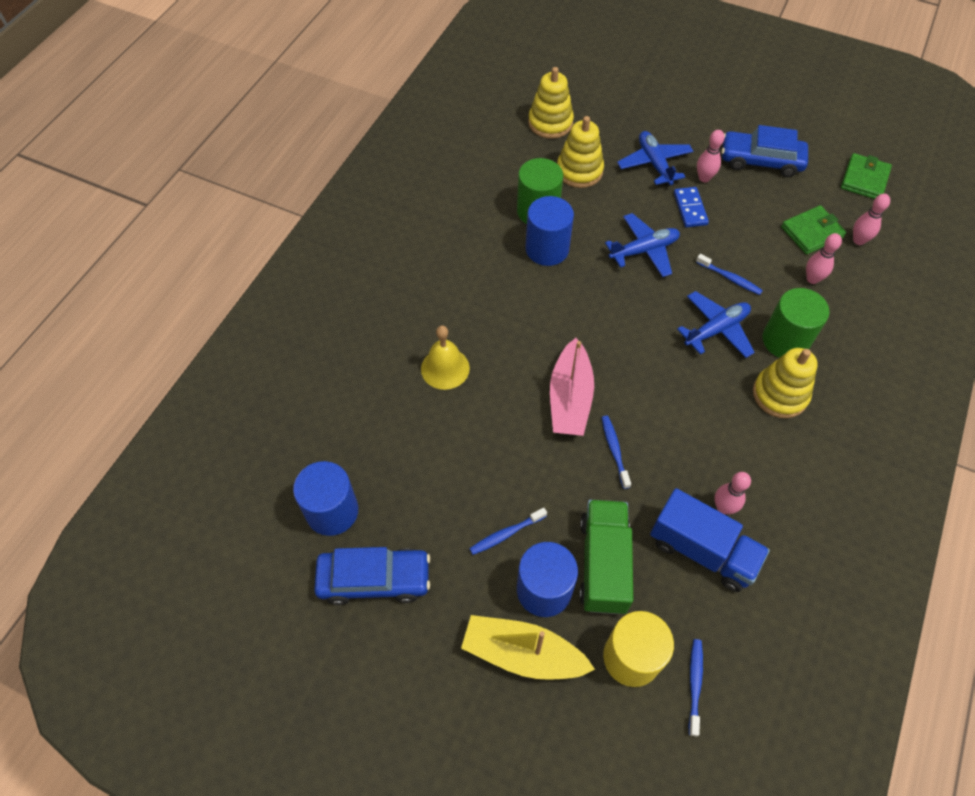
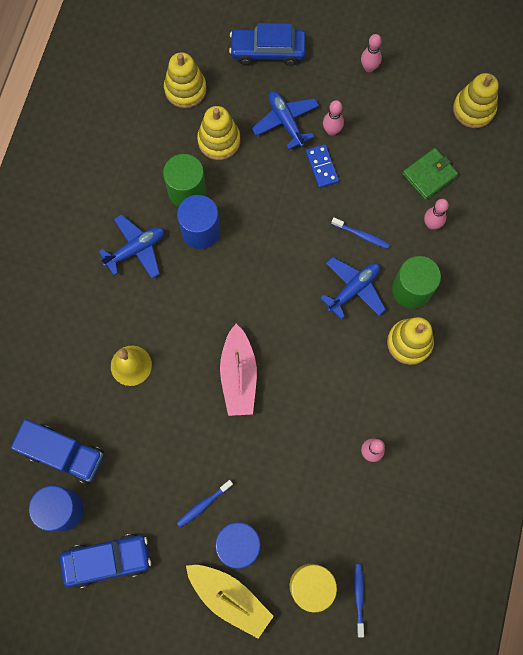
camera: 10 degrees left, 15 degrees up
(522, 653) = (229, 598): yellow boat -> yellow boat turned 150 degrees counterclockwise
(603, 564) = (282, 516): green truck -> none
(614, 450) = (280, 417): blue toothbrush -> none
(644, 250) = (285, 218): blue plane -> blue plane (136, 249)
(702, 550) = (356, 491): blue truck -> blue truck (64, 454)
(761, 160) = (381, 103): blue car -> blue car (268, 51)
(858, 240) = (469, 177): pink bowling pin -> pink bowling pin (369, 67)
(864, 179) = (473, 109): green wallet -> yellow stacking toy

